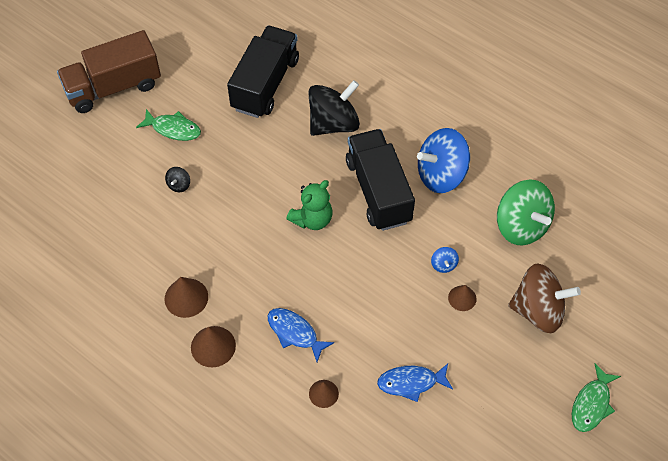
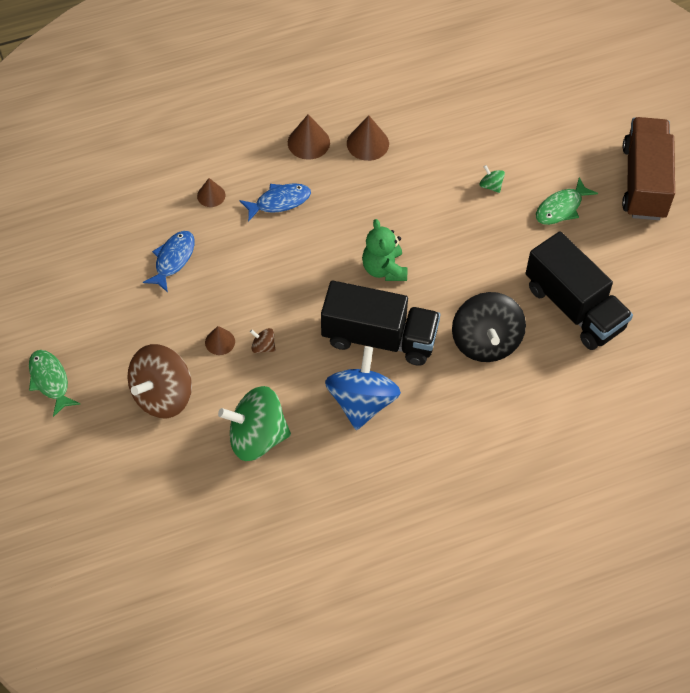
camera: 120 degrees right, 0 degrees up
(179, 185) = (491, 186): black spinning top -> green spinning top
(443, 265) = (263, 346): blue spinning top -> brown spinning top

